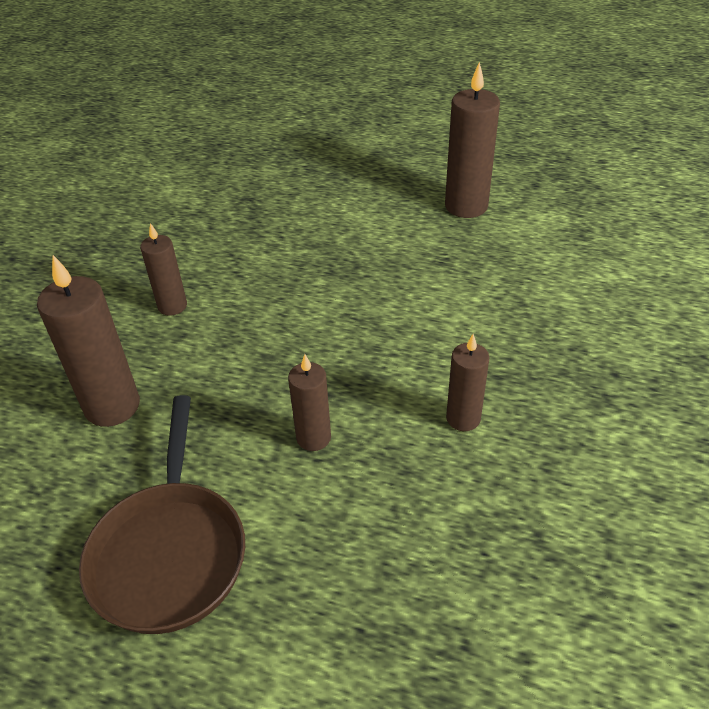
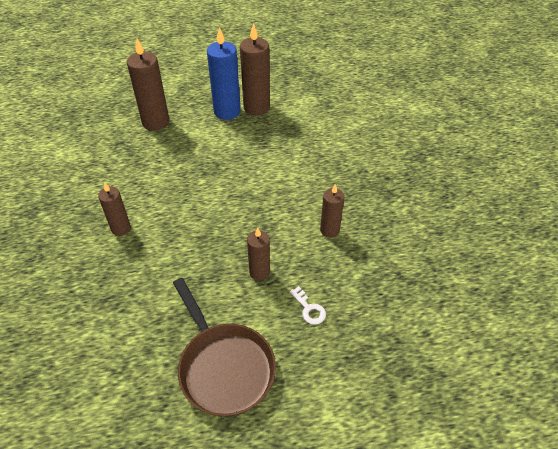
camera: 30 degrees left, 5 degrees up
(112, 406) = (128, 303): brown candle -> brown candle (156, 122)
(351, 524) = (309, 309): none -> white key
(418, 200) = (227, 111): none -> blue candle

